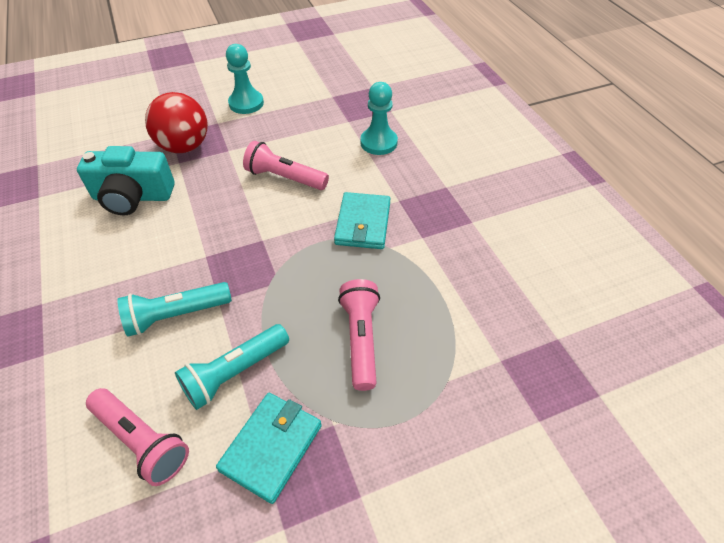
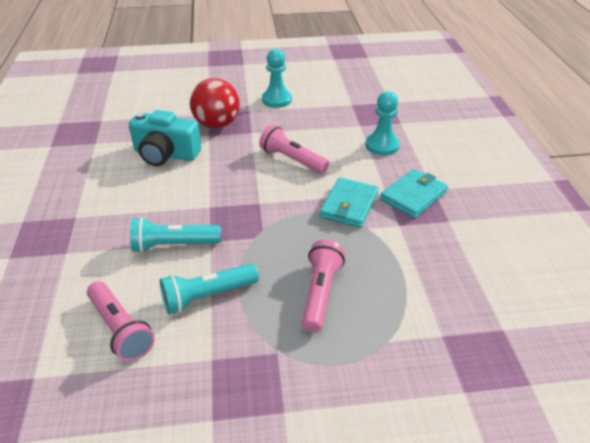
camera: 15 degrees right, 10 degrees down
(271, 447) = (220, 357): turquoise wallet -> turquoise wallet (413, 196)

